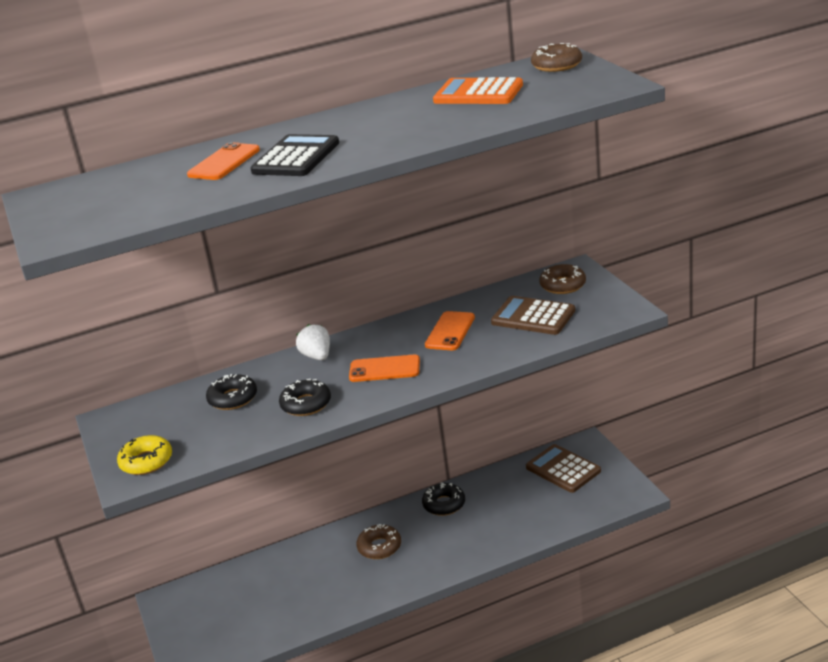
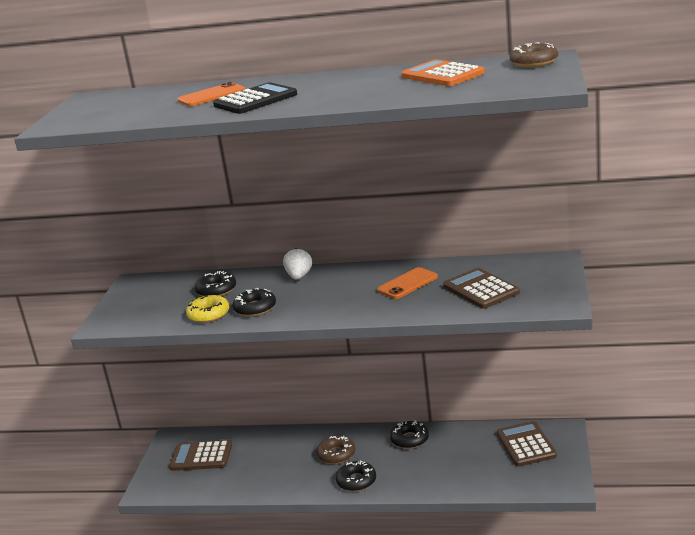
camera: 30 degrees right, 5 degrees down
(146, 461) = (124, 317): yellow donut -> yellow donut (208, 314)
(222, 605) = (201, 456): none -> brown calculator
(384, 369) = (332, 299): orange phone -> none
(425, 565) = (356, 481): none -> black donut
(563, 285) = (532, 270): brown donut -> none

